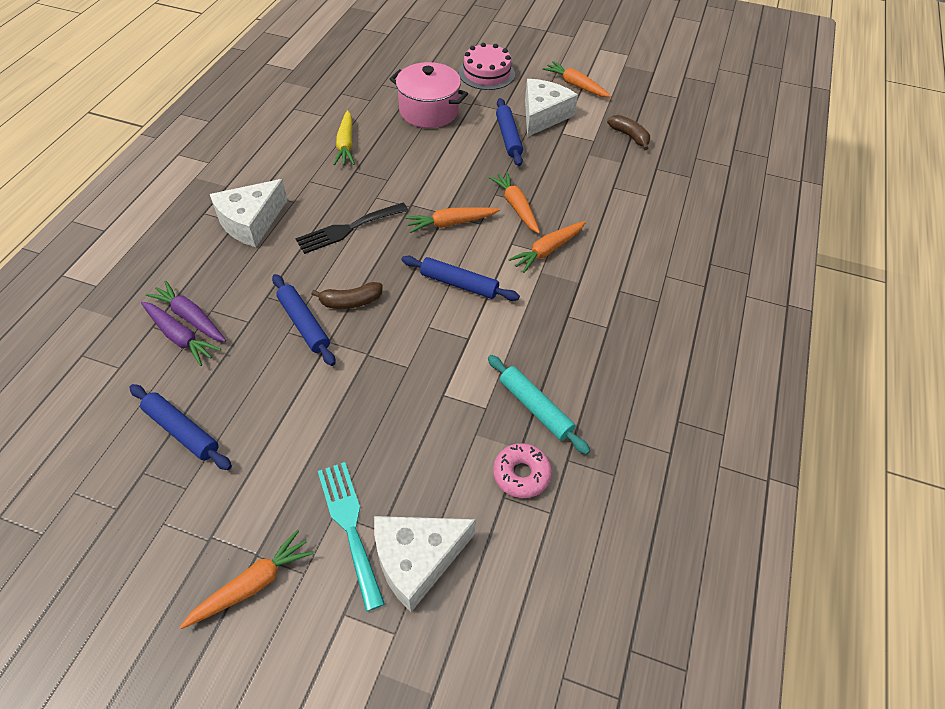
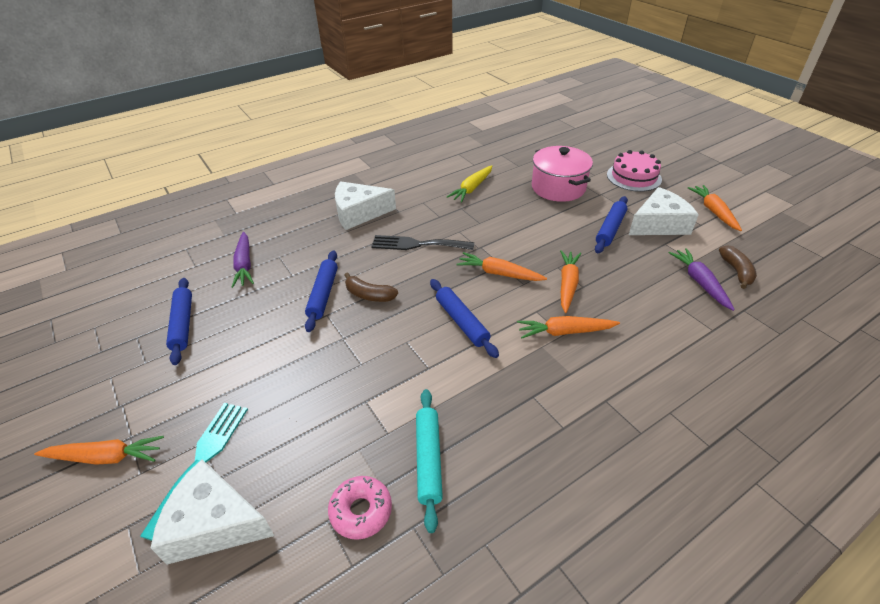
camera: 40 degrees right, 10 degrees down
(190, 317) = (263, 255): purple carrot -> purple carrot (699, 282)

